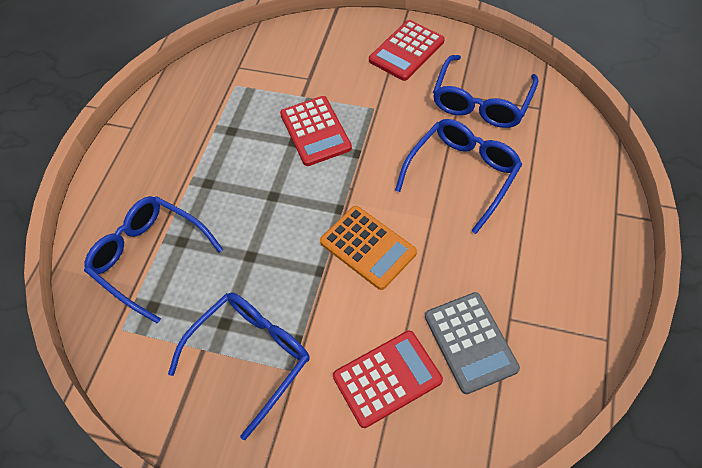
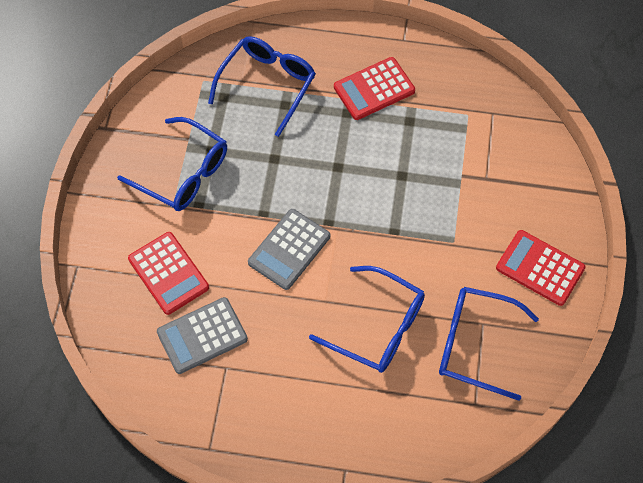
camera: 80 degrees right, 5 degrees up
(315, 131) = (417, 192): red calculator -> red calculator (374, 89)
(368, 247) = (289, 249): orange calculator -> grey calculator

